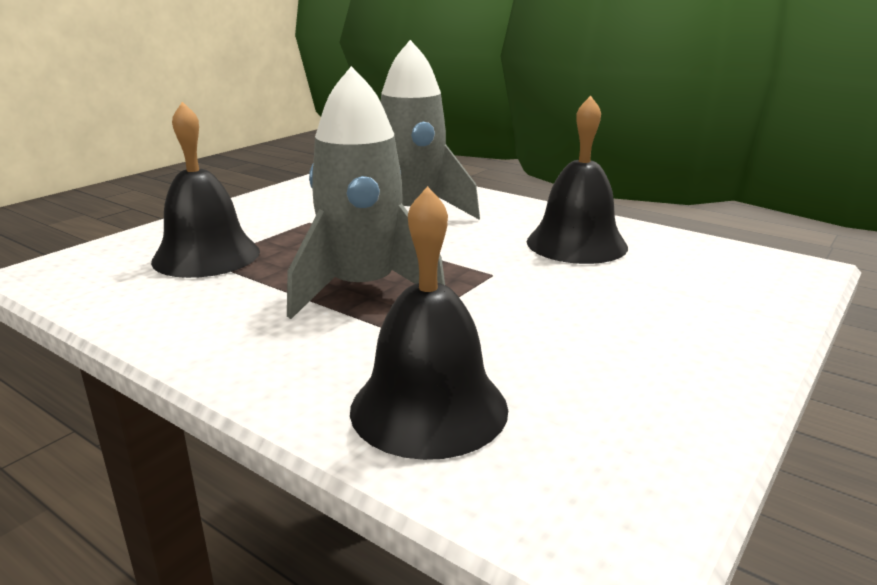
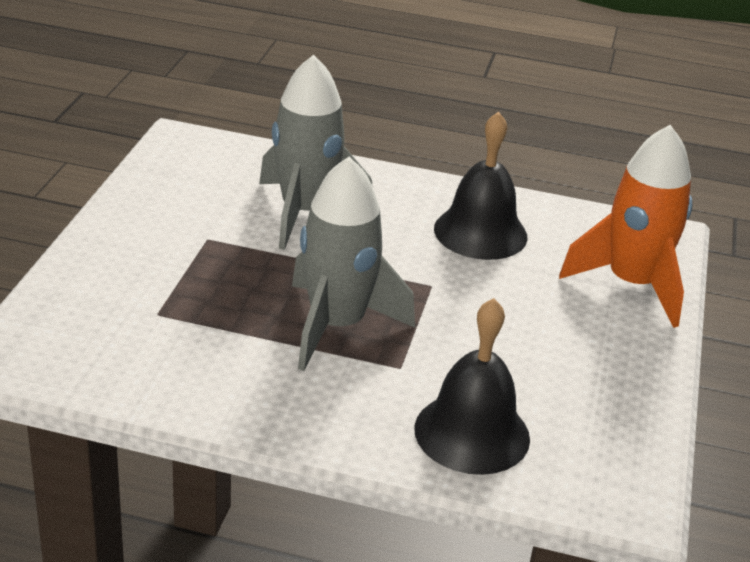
camera: 25 degrees left, 10 degrees up
(206, 256) = (152, 307): black bell -> none
(736, 301) = (632, 284): none -> orange rocket

